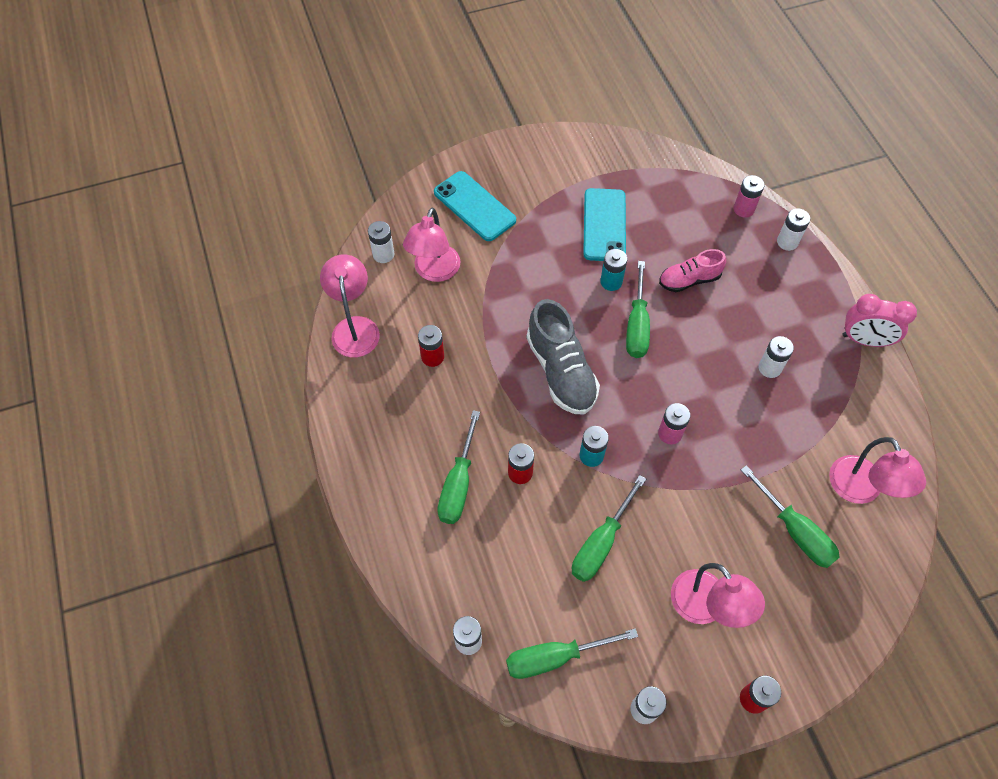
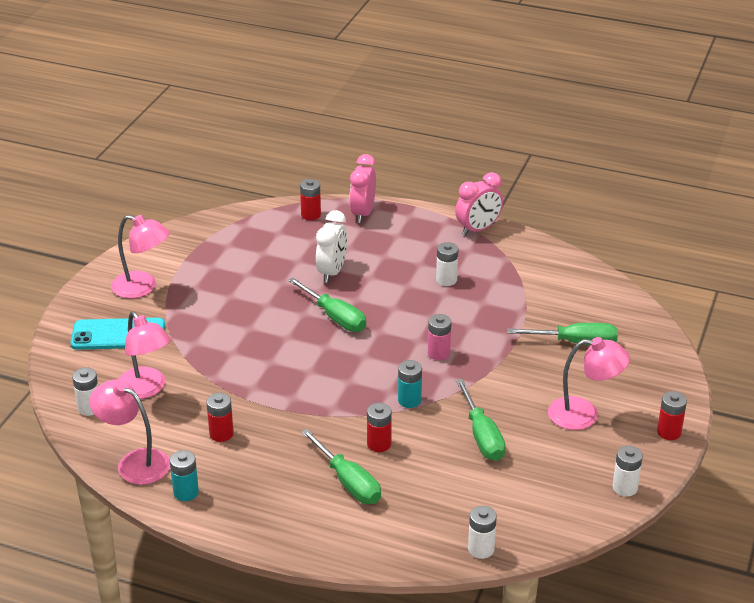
camera: 50 degrees left, 25 degrees down
(554, 658) = (541, 511): green screwdriver -> none
(561, 371) = (323, 375): grey shoe -> none
(604, 225) = (231, 282): turquoise phone -> none
(611, 282) = (283, 307): turquoise battery -> turquoise battery (186, 492)
(689, 280) = (332, 272): pink shoe -> white clock
(743, 209) = (311, 215): pink battery -> red battery
(787, 242) = (363, 213): white battery -> pink clock
(860, 490) = (579, 298): pink lamp -> pink lamp (142, 288)

